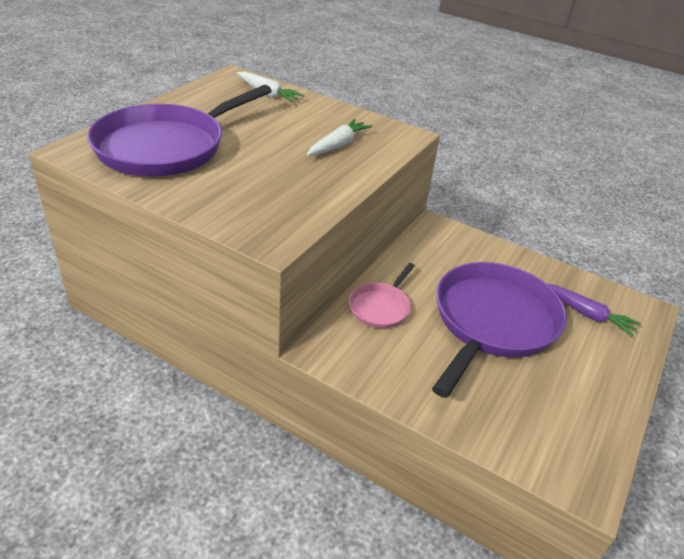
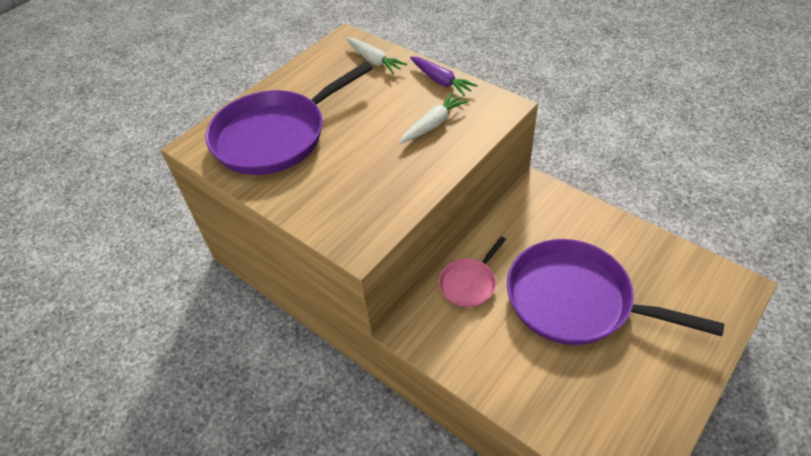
camera: 15 degrees right, 10 degrees up
(492, 322) = (575, 300): purple pan -> purple pan turned 105 degrees counterclockwise
(587, 315) = (674, 292): purple carrot -> purple carrot (441, 81)

